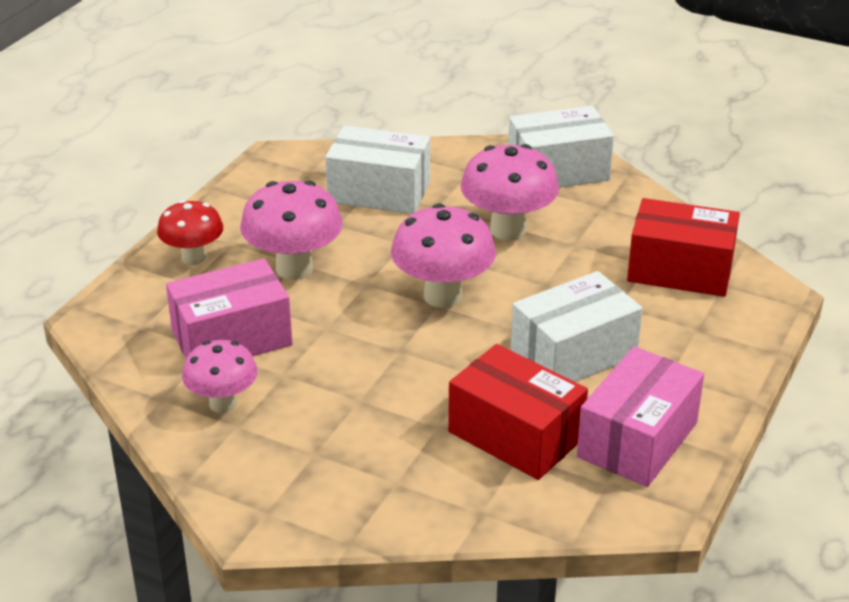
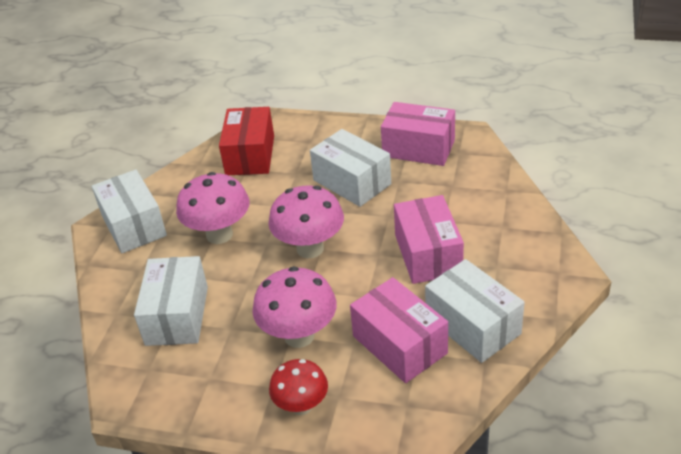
camera: 100 degrees left, 5 degrees up
(223, 403) = (472, 325): pink mushroom -> white box
(376, 394) = (428, 254): none -> pink box
(515, 435) = (437, 190): red box -> none

